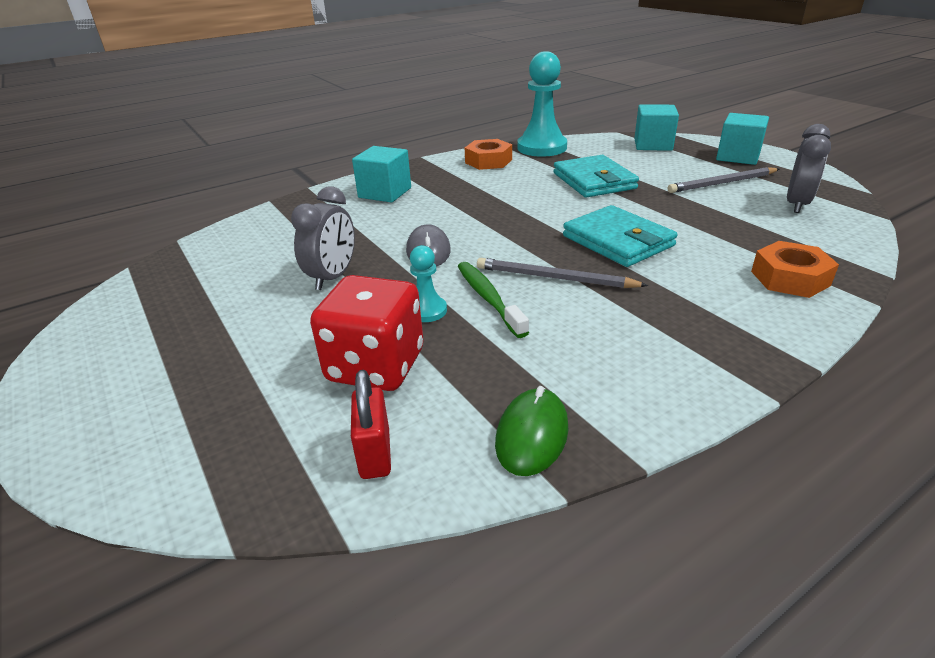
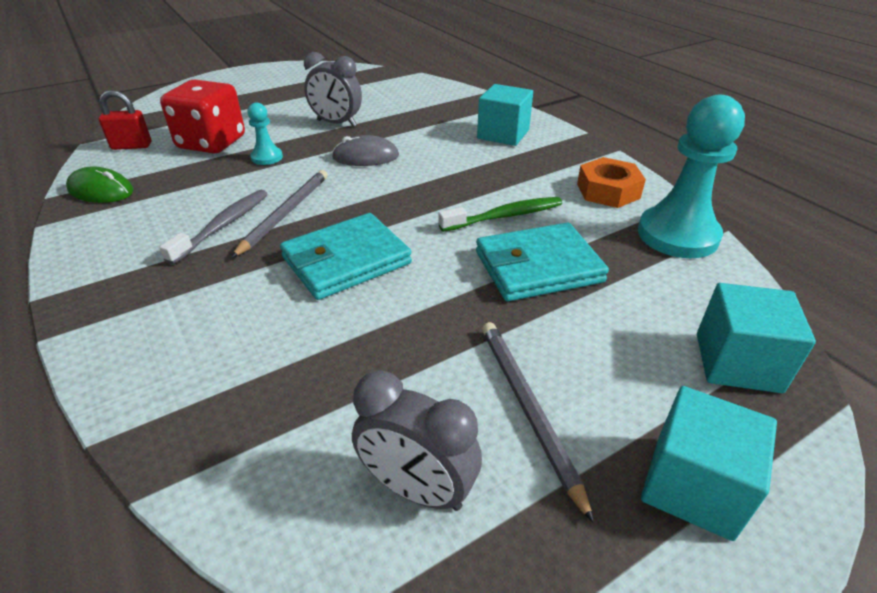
camera: 90 degrees right, 5 degrees up
(488, 298) = (269, 181): green toothbrush -> green toothbrush (505, 216)
(588, 309) = (223, 226): none -> grey toothbrush
(790, 278) = (192, 379): orange nut -> none

